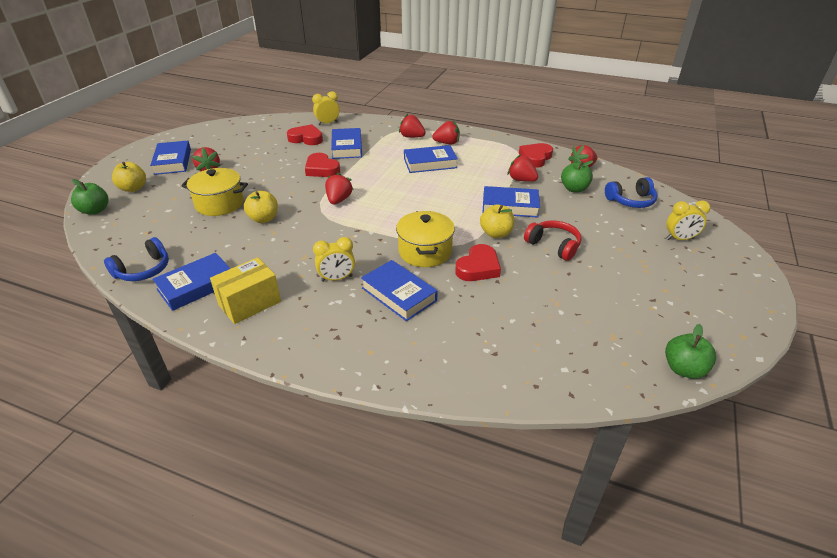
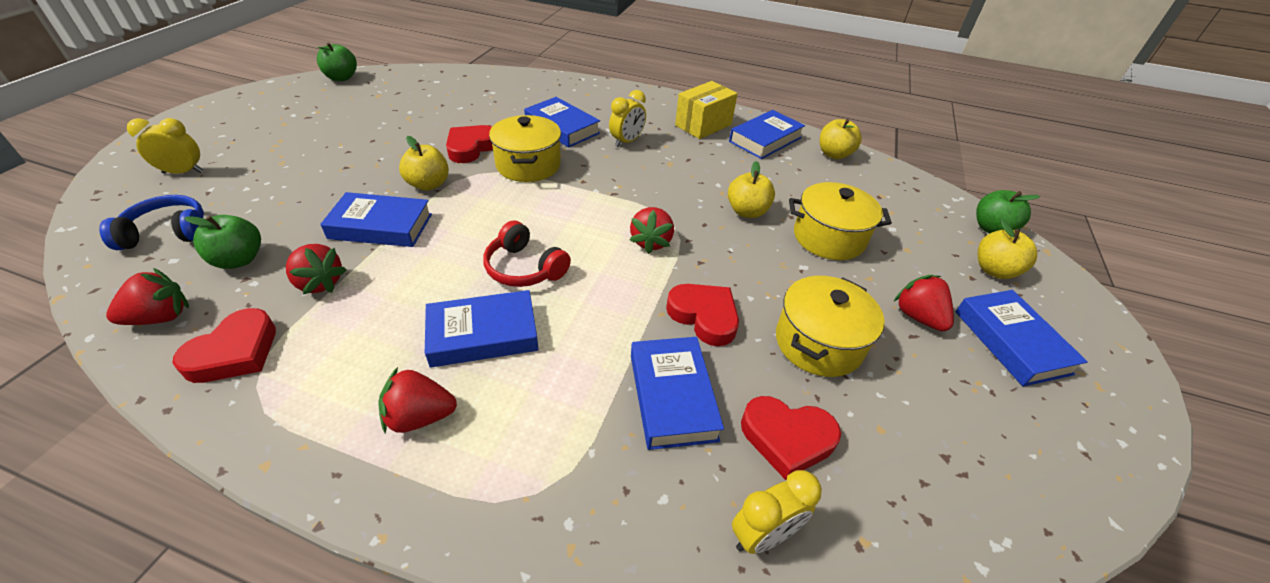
camera: 175 degrees right, 5 degrees up
(143, 270) = (834, 154): blue headphones -> yellow apple
(270, 161) = (818, 343): none -> yellow pot
(337, 278) = (627, 142): yellow clock -> yellow clock turned 150 degrees clockwise
(411, 137) = (508, 449): red strawberry -> none
(553, 245) = (363, 168): red headphones -> red headphones (524, 268)

